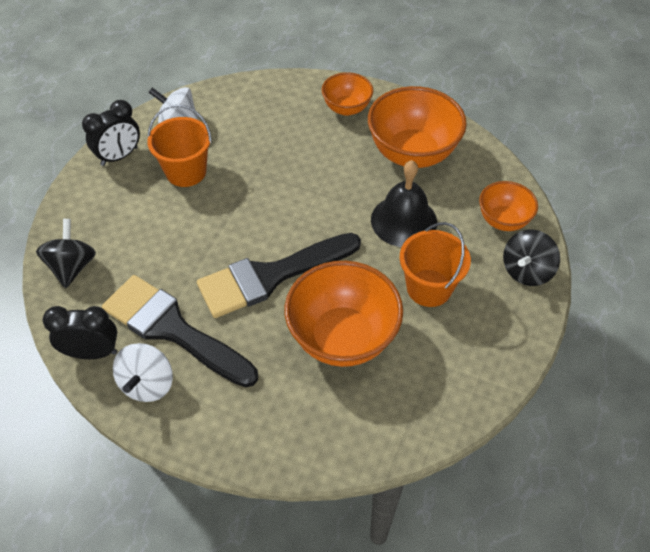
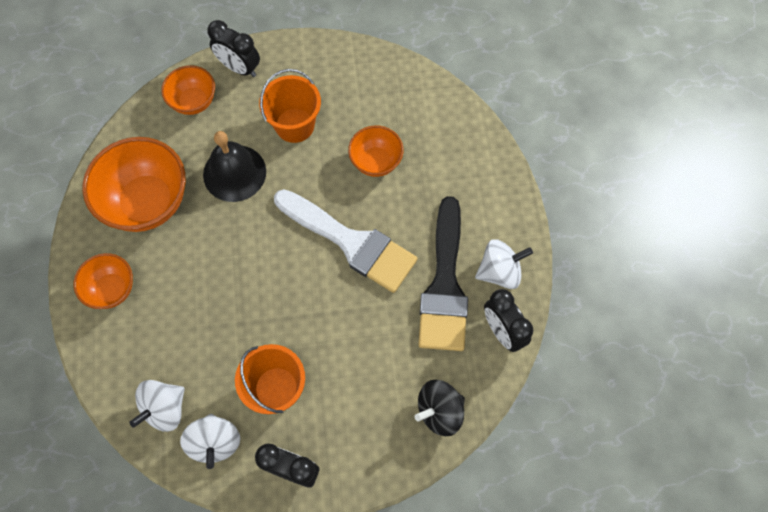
camera: 120 degrees left, 15 degrees up
(227, 106) = (164, 409): none -> white spinning top
(271, 276) = (351, 242): black brush -> white brush
(342, 337) = (376, 162): orange bowl -> orange bowl, size x0.56
(526, 271) = (239, 68): black spinning top -> black clock

